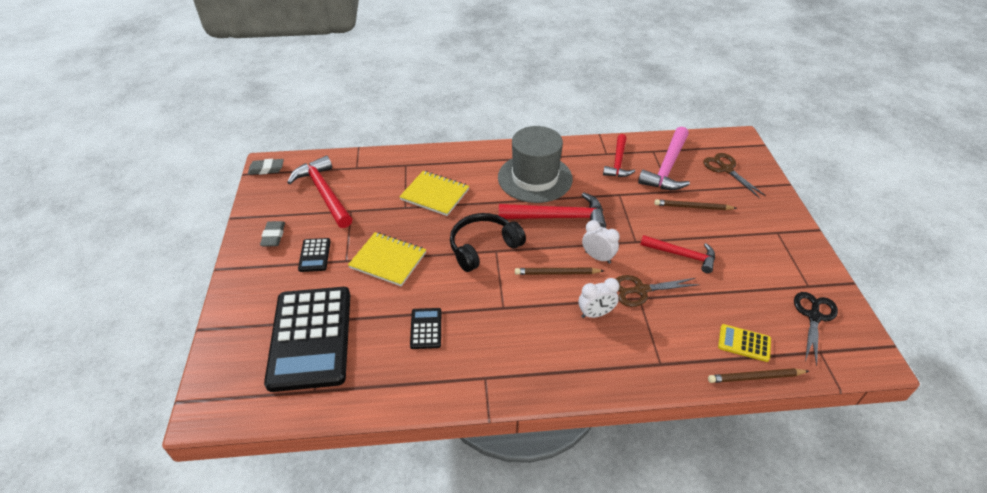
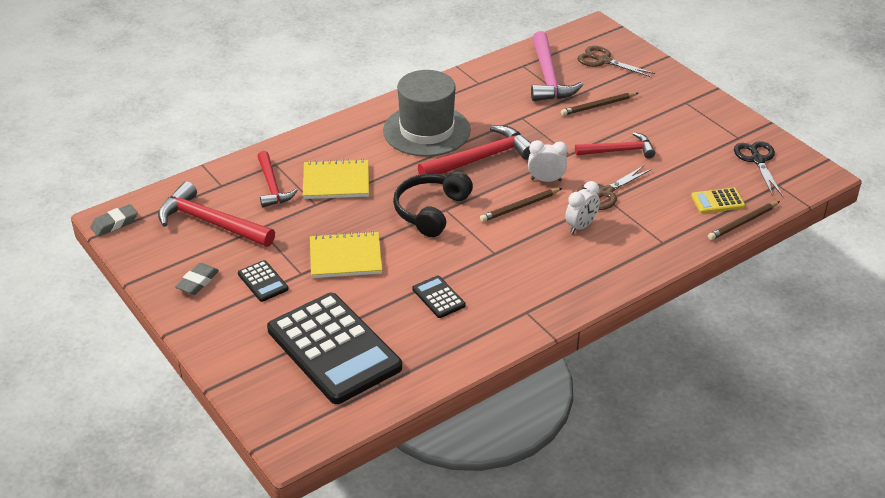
camera: 30 degrees left, 5 degrees down
(273, 236) = (197, 282): grey eraser -> grey eraser turned 60 degrees clockwise
(618, 162) = (497, 87): red hammer -> red hammer (272, 186)

